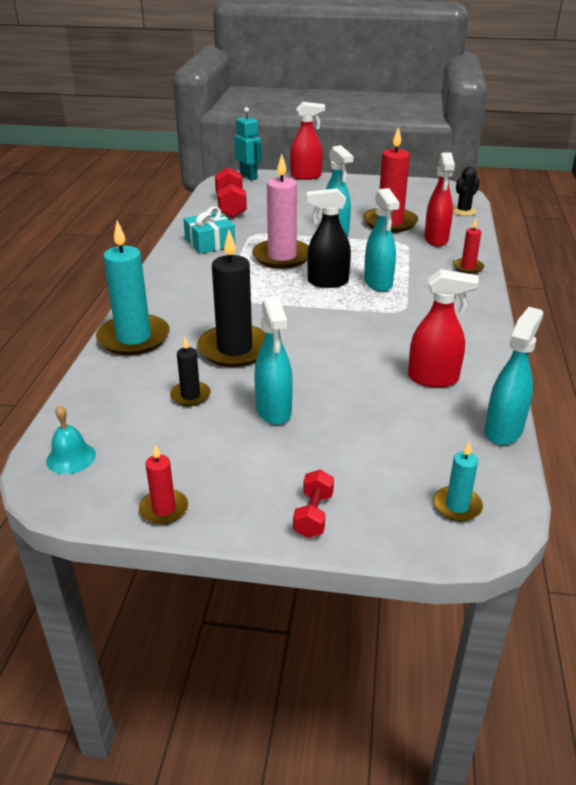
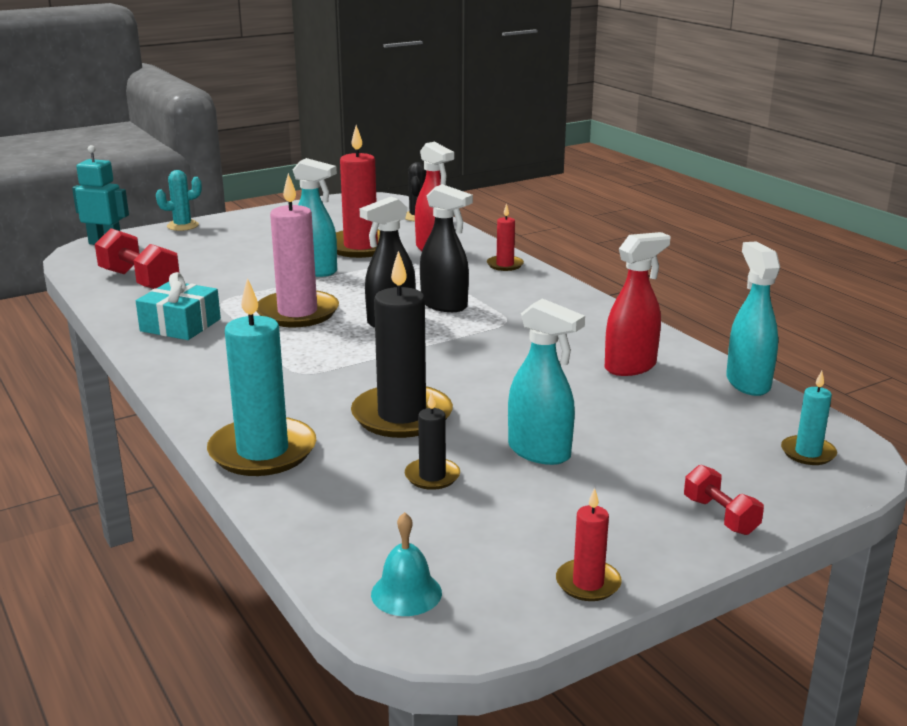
camera: 40 degrees left, 10 degrees down
(306, 176) = (182, 226): red spray bottle -> turquoise cactus
(378, 283) = (444, 305): turquoise spray bottle -> black spray bottle

